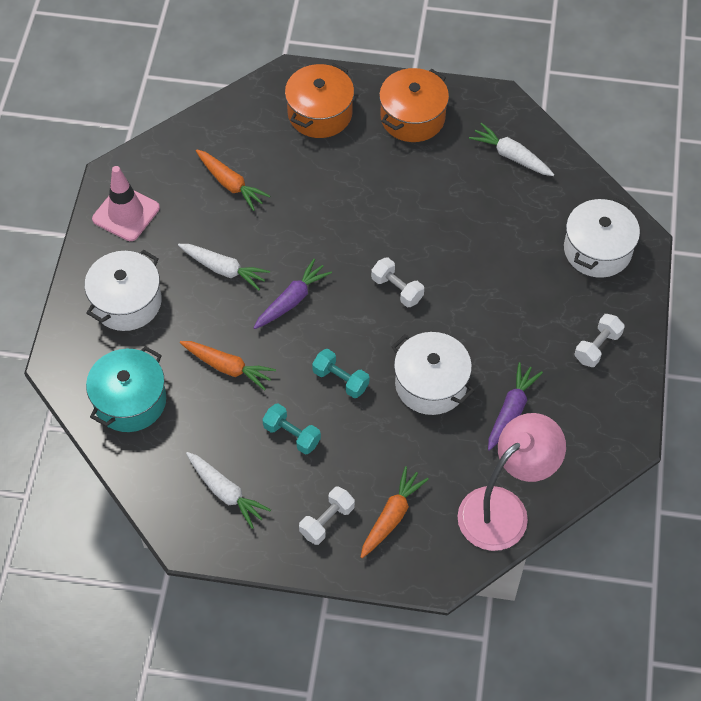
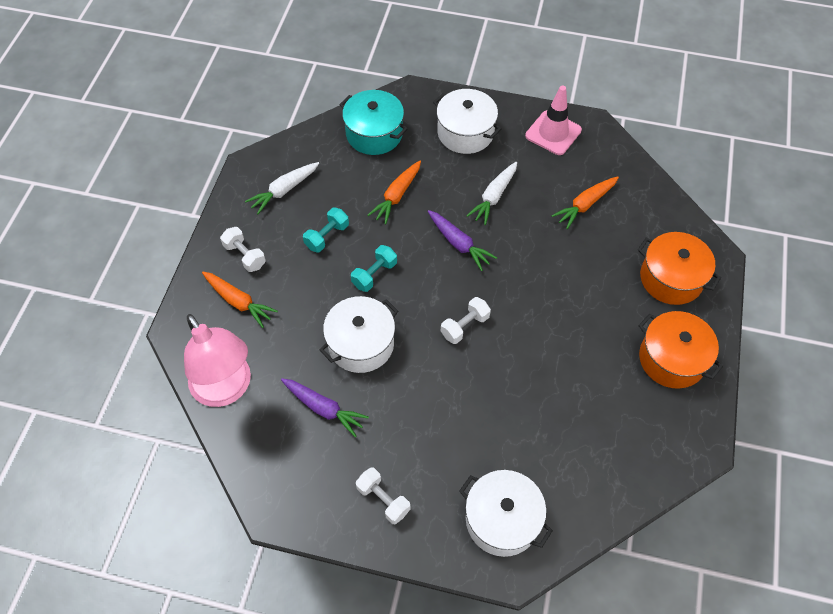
camera: 95 degrees right, 0 degrees up
(511, 156) = (625, 448): white carrot -> none

